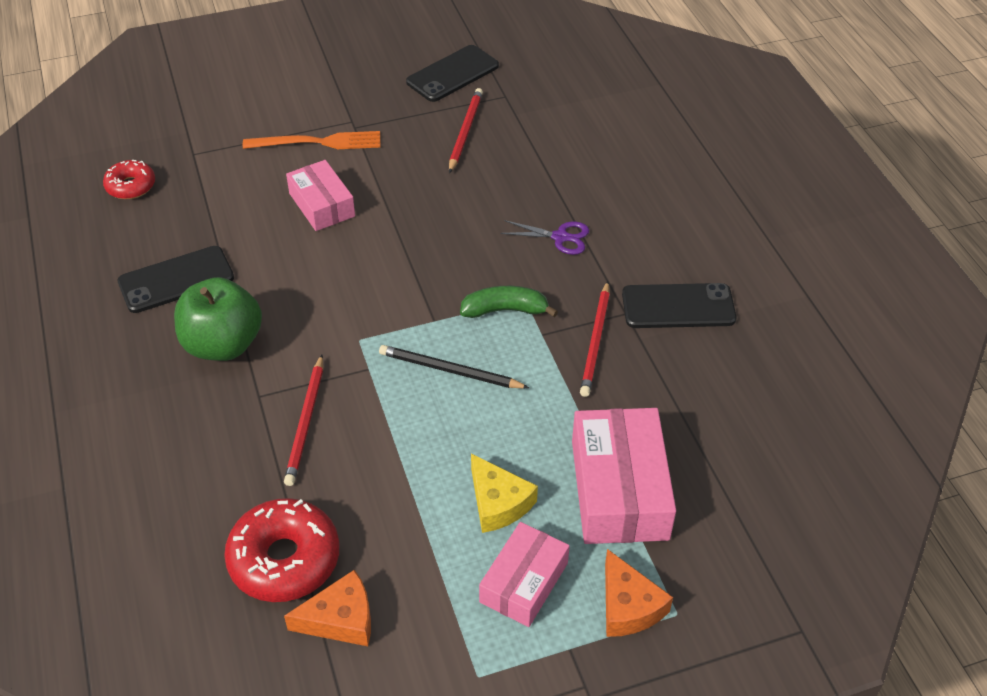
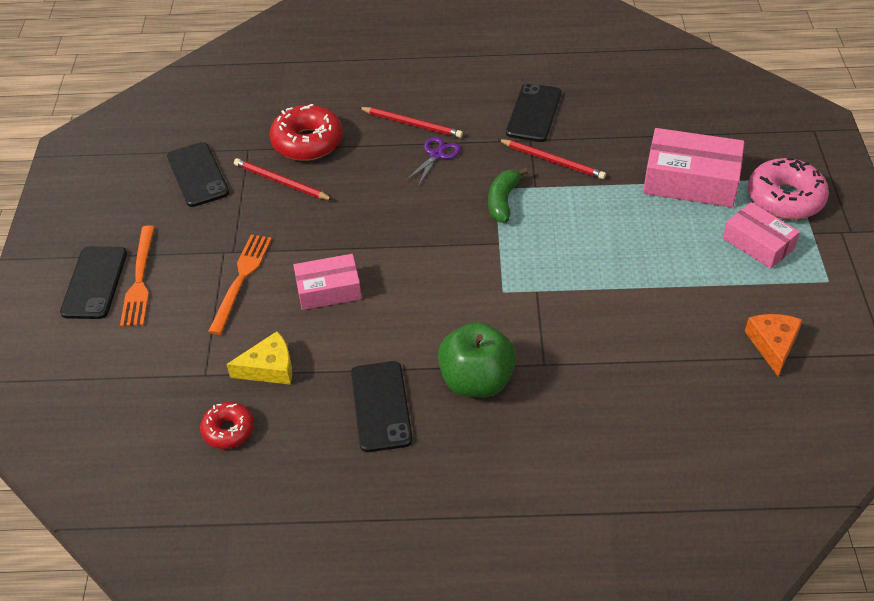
camera: 70 degrees left, 0 degrees up
(284, 559) = (714, 369): red donut -> red donut (307, 142)
(287, 56) = (95, 283): none -> black phone
(299, 80) = (139, 279): none -> orange fork
(306, 422) = (582, 338): red pencil -> red pencil (412, 124)
(450, 370) = (555, 244): black pencil -> none
(498, 502) = (688, 242): yellow cheese -> yellow cheese (269, 368)
(628, 606) = (785, 198): orange cheese -> pink donut

